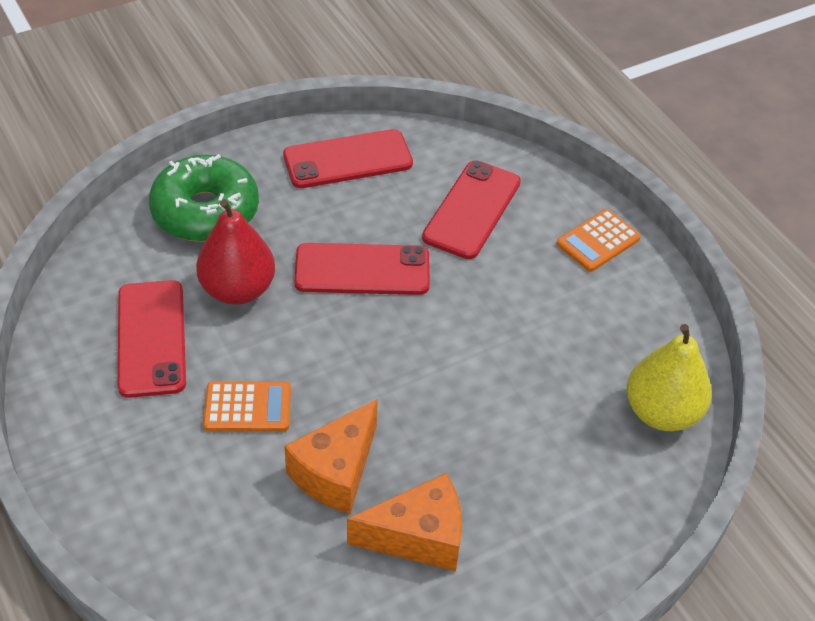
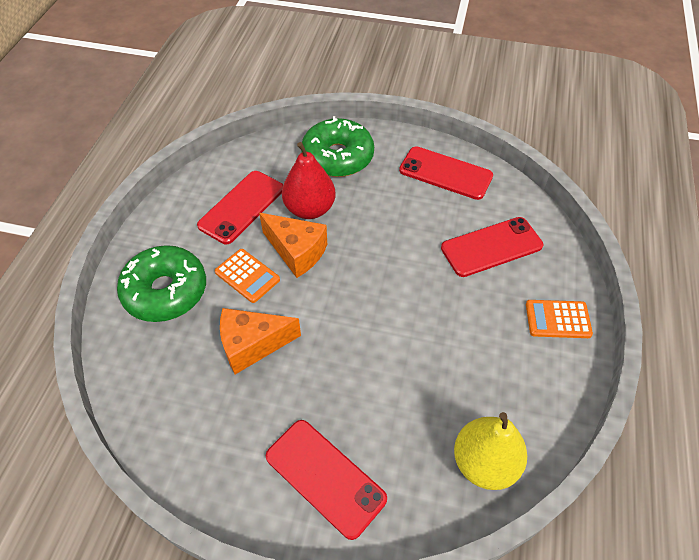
camera: 45 degrees right, 5 degrees up
(168, 490) = (165, 291): none -> green donut
(362, 270) = (387, 241): red phone -> red phone (325, 477)
(418, 537) = (254, 418): orange cheese -> orange cheese (297, 252)

